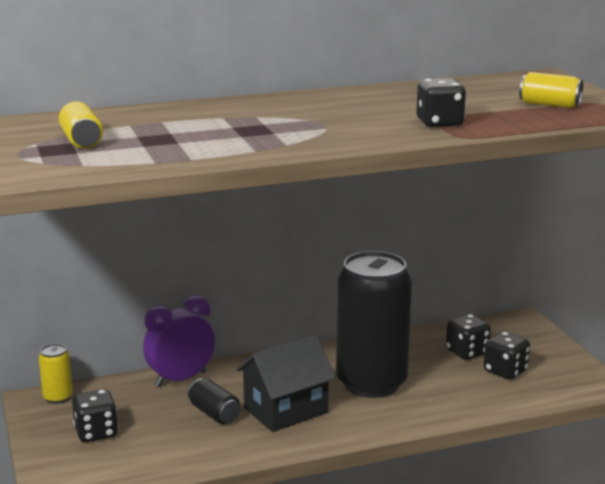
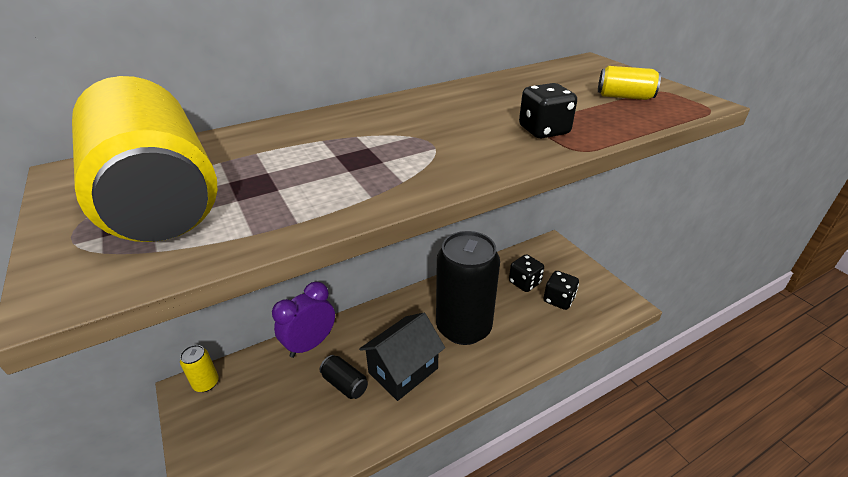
camera: 10 degrees left, 15 degrees up
(81, 141) = (160, 198): yellow can -> yellow can, size x2.47
(96, 432) = (244, 426): black dice -> none

